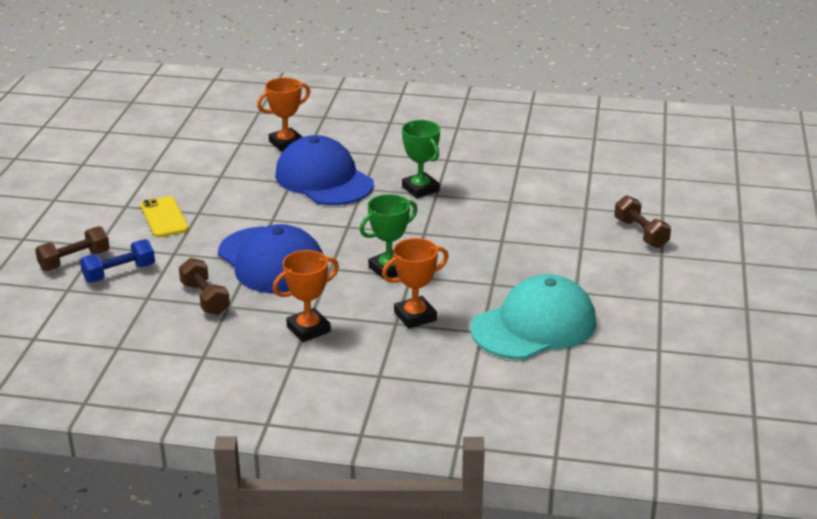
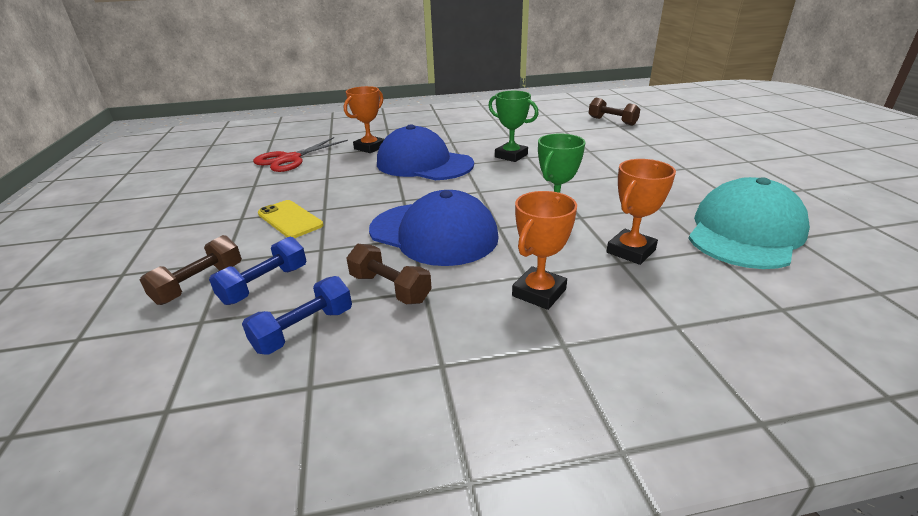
camera: 20 degrees left, 0 degrees up
(131, 312) = (304, 329): none -> blue dumbbell
(198, 142) = (290, 159): none -> red scissors
(640, 233) = (711, 151): brown dumbbell -> brown dumbbell (612, 121)

